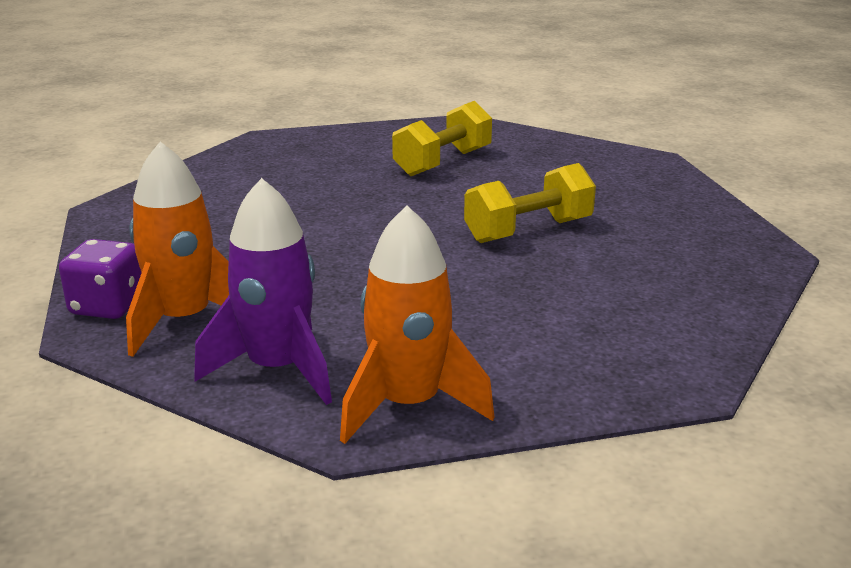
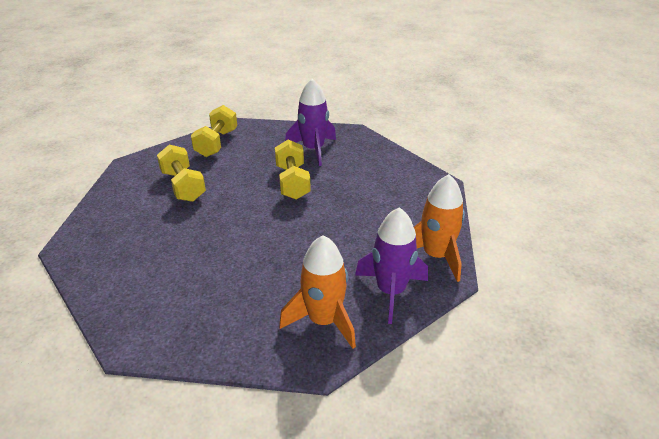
camera: 70 degrees left, 10 degrees up
(108, 306) = (287, 354): purple dice -> none
(579, 157) = (216, 143): none -> yellow dumbbell
(652, 228) = (313, 150): none -> purple rocket

